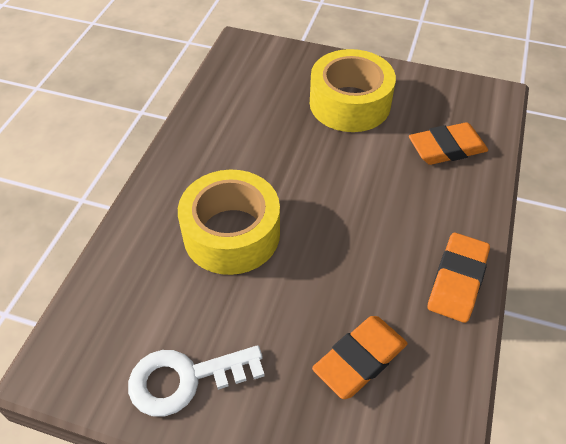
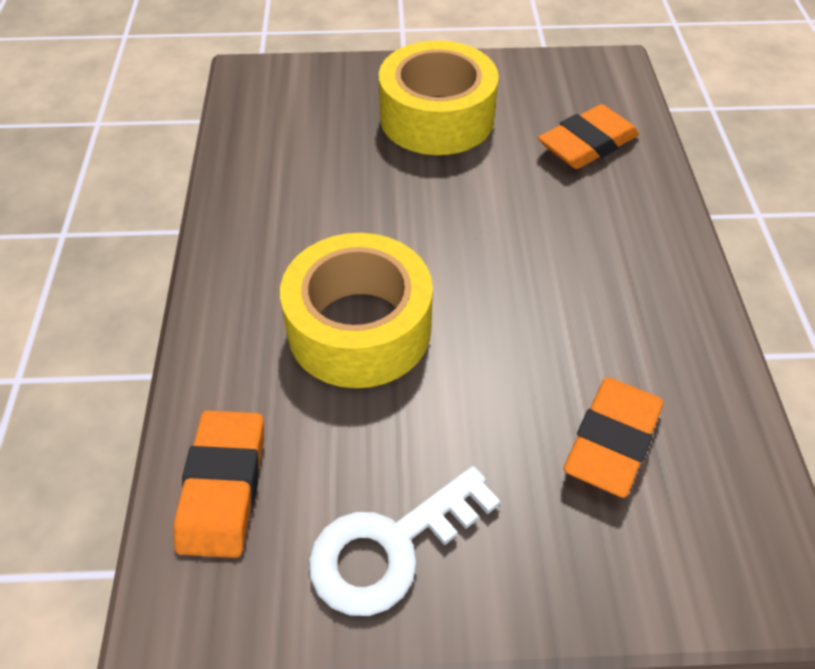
camera: 20 degrees left, 0 degrees up
(457, 280) = (681, 303): orange eraser -> orange eraser (223, 487)

